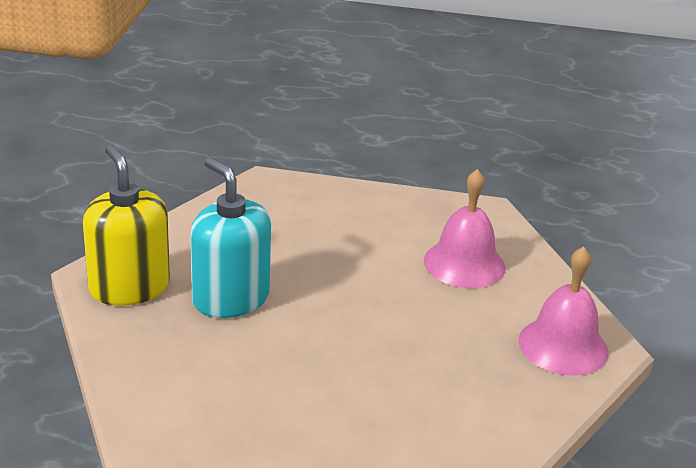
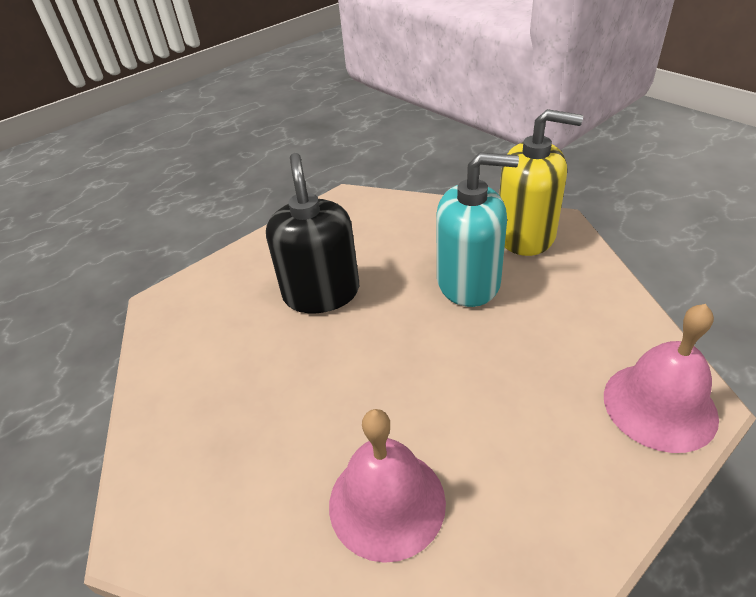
camera: 135 degrees right, 10 degrees up
(329, 380) = (321, 293): none -> black soap dispenser
(563, 346) = (187, 489): pink bell -> pink bell (659, 405)

